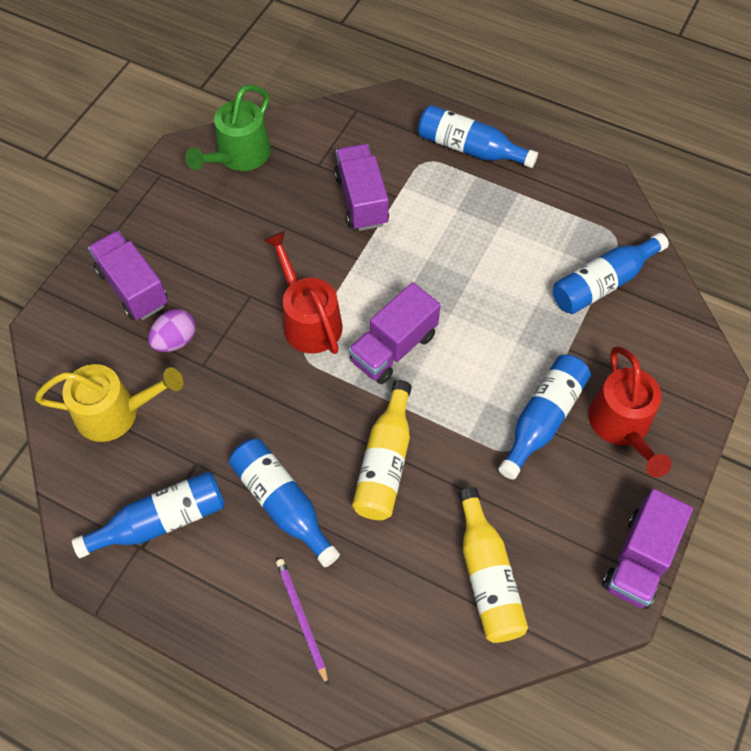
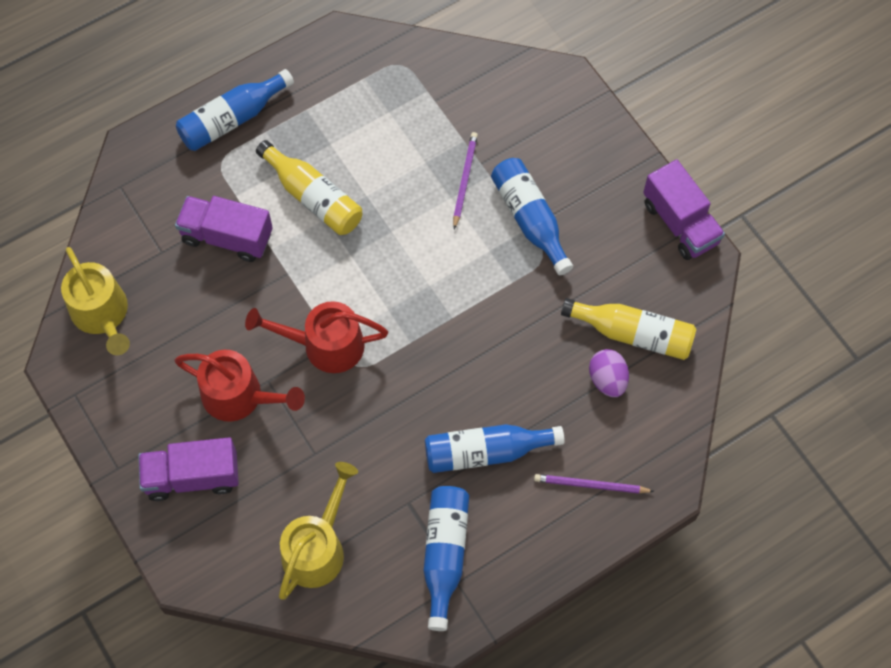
camera: 60 degrees left, 5 degrees up
(175, 340) = (274, 465): purple egg -> purple egg (607, 380)
(239, 156) = (102, 315): green watering can -> yellow watering can
(385, 462) = (496, 355): yellow bottle -> yellow bottle (313, 197)
(393, 348) = (396, 293): purple truck -> none
(542, 344) = (464, 180): none -> purple pencil
(603, 283) = (437, 101): blue bottle -> none
(622, 426) = (570, 167): red watering can -> red watering can (240, 396)

